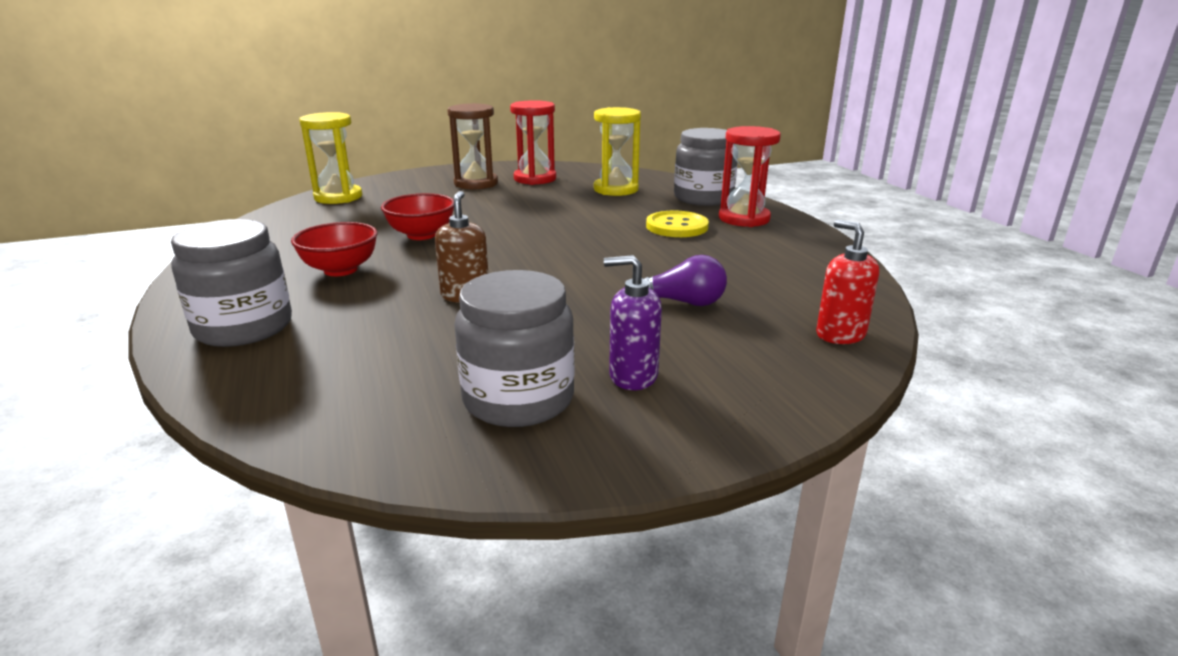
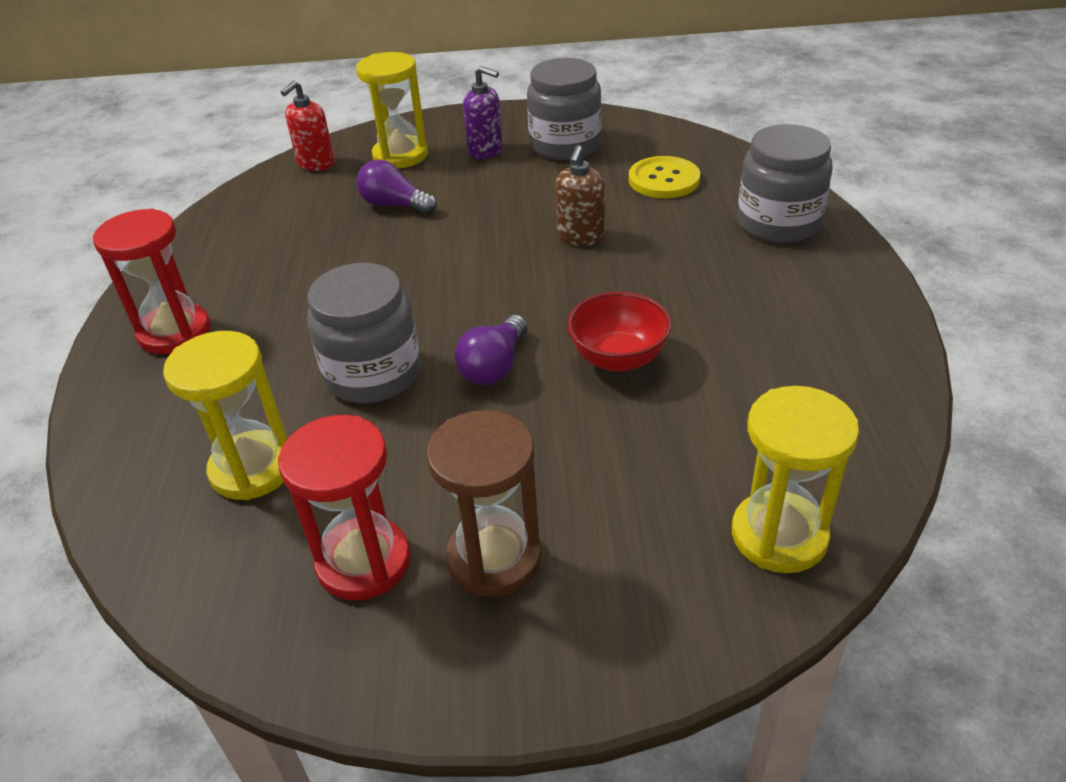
camera: 160 degrees left, 15 degrees up
(340, 270) = (713, 294): red bowl -> none
(507, 225) = (494, 366): none -> purple light bulb
(676, 226) = (277, 327): yellow button -> yellow button (664, 180)
(703, 198) = (152, 405): grey jar -> grey jar (373, 374)
(745, 356) = (400, 155): none -> yellow hourglass
(840, 334) = (316, 164): red soap dispenser -> red soap dispenser turned 45 degrees clockwise

